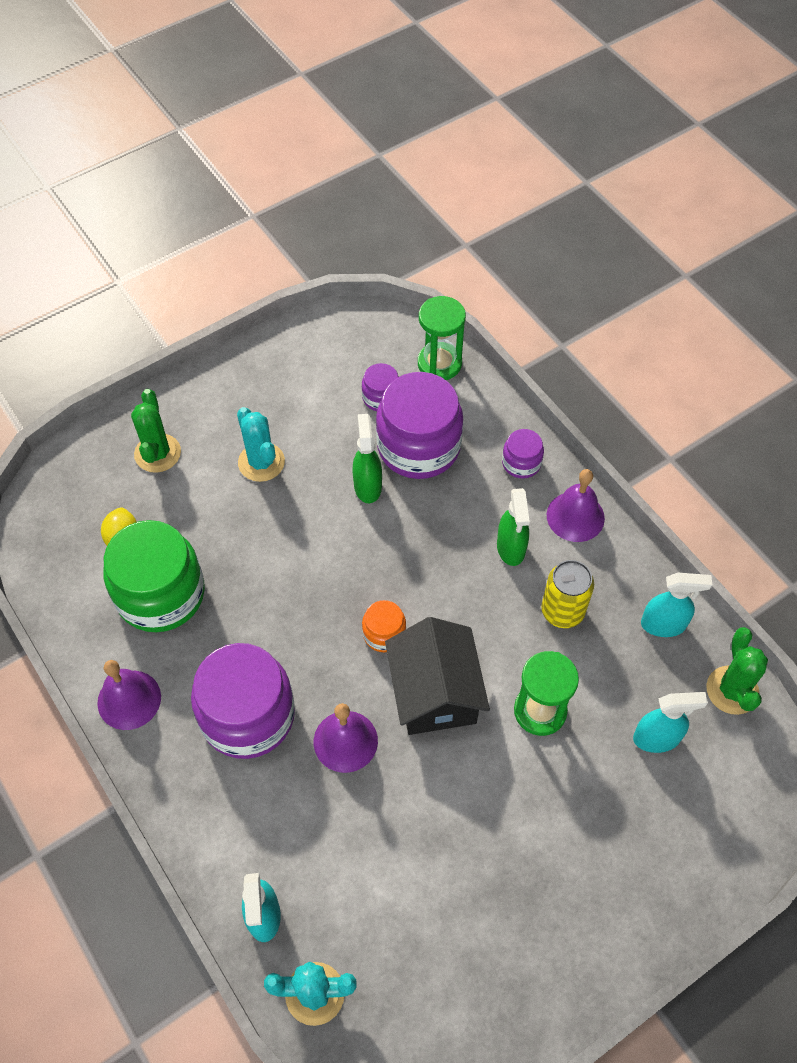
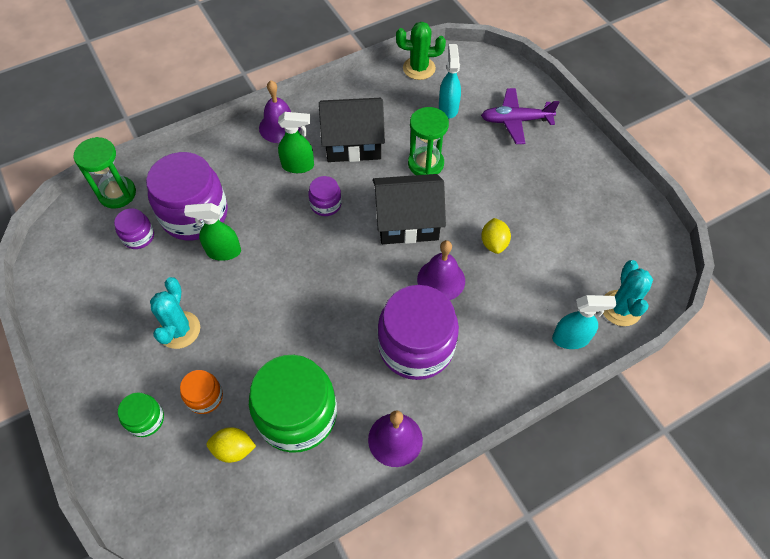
camera: 85 degrees left, 0 degrees up
(157, 453) = (146, 419): green cactus -> green jar
(261, 462) = (179, 330): turquoise cactus -> turquoise cactus turned 60 degrees counterclockwise
(384, 634) = (357, 249): orange jar -> orange jar (205, 397)
(410, 810) = (494, 243): none -> yellow lemon
(521, 463) = (227, 152): purple jar -> purple jar (326, 204)
(562, 611) = (353, 143): yellow can -> black house
(650, 844) = (515, 121): none -> purple plane
(663, 624) = (370, 93): turquoise spray bottle -> none

